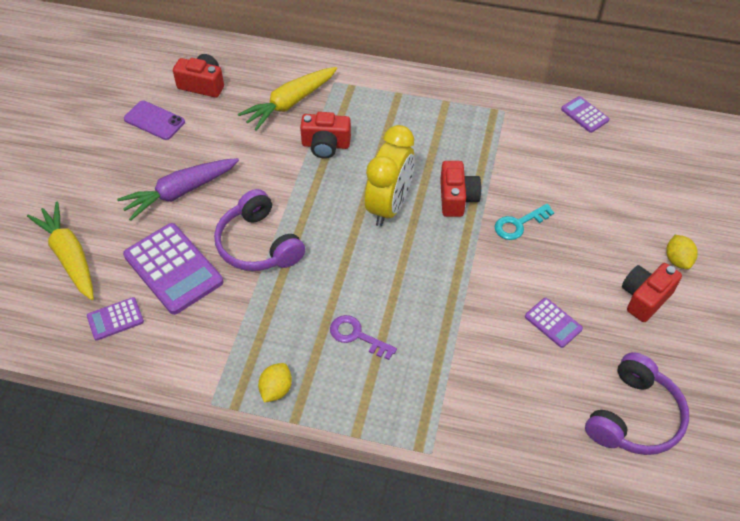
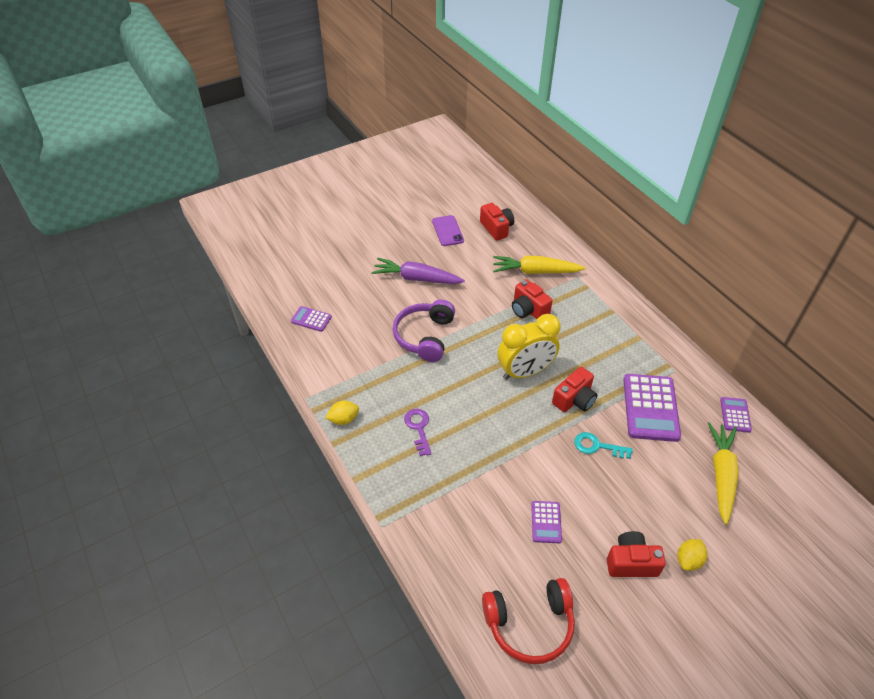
camera: 45 degrees right, 5 degrees down
(69, 256) = (326, 271): yellow carrot -> yellow carrot (721, 474)
(173, 269) = (367, 315): purple calculator -> purple calculator (650, 408)
(634, 417) = (529, 625): purple headphones -> red headphones

